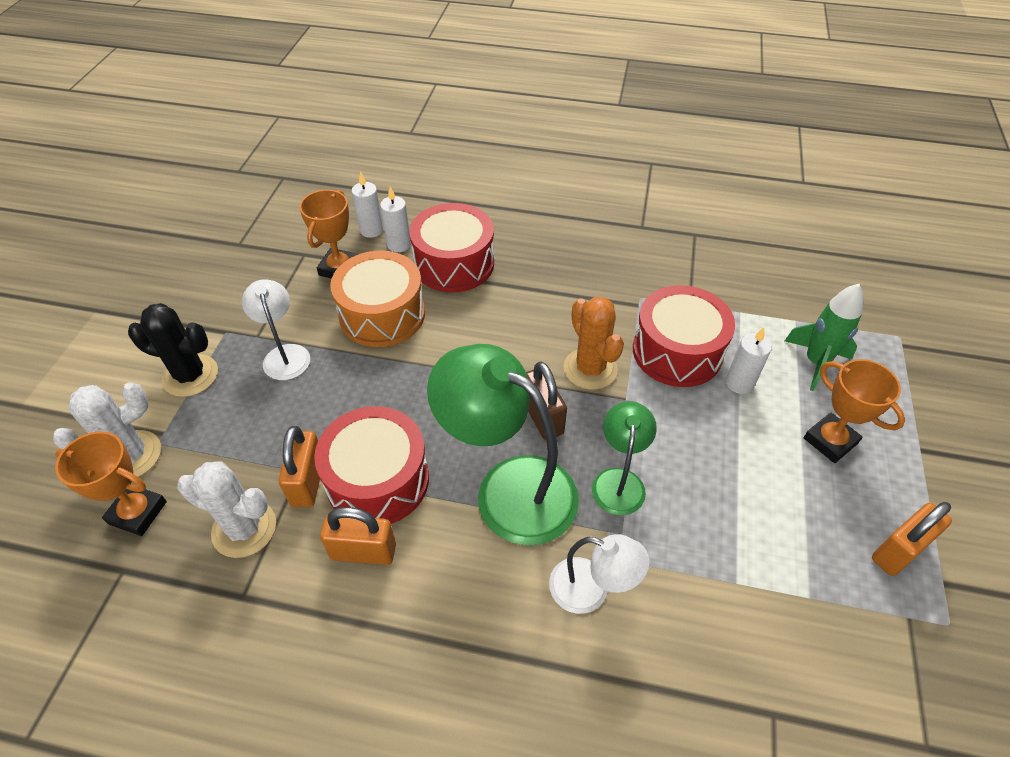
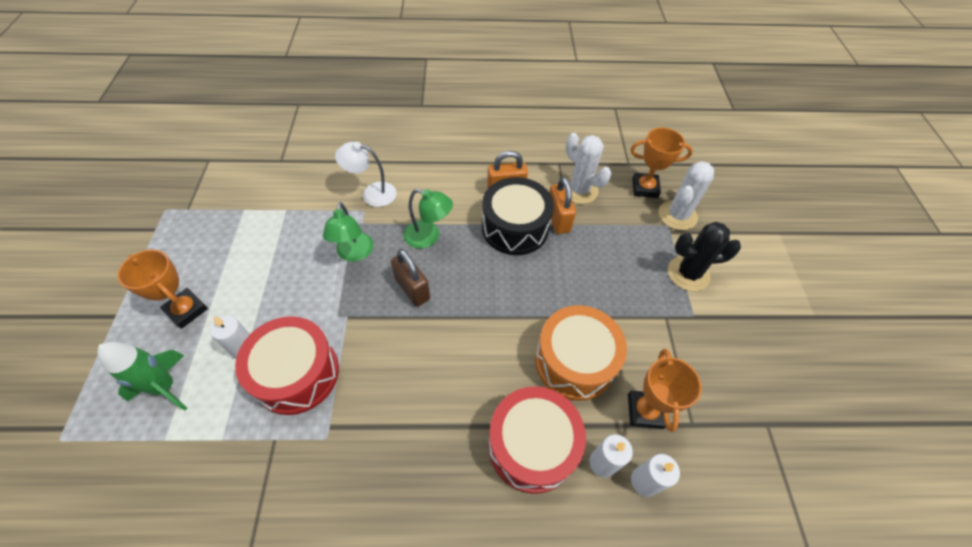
camera: 165 degrees right, 5 degrees up
(244, 529) = (579, 190): white cactus -> white cactus turned 45 degrees clockwise
(285, 354) = (632, 304): white lamp -> none
(378, 480) = (515, 227): red drum -> black drum
(508, 488) = (428, 237): green lamp -> green lamp, size x0.54
(590, 369) = (377, 339): orange cactus -> none
(898, 551) = (174, 242): orange padlock -> none

